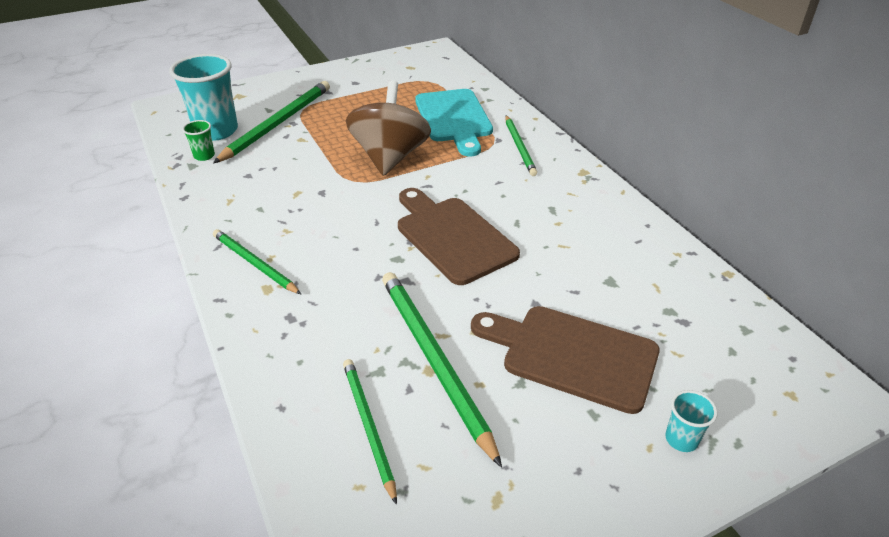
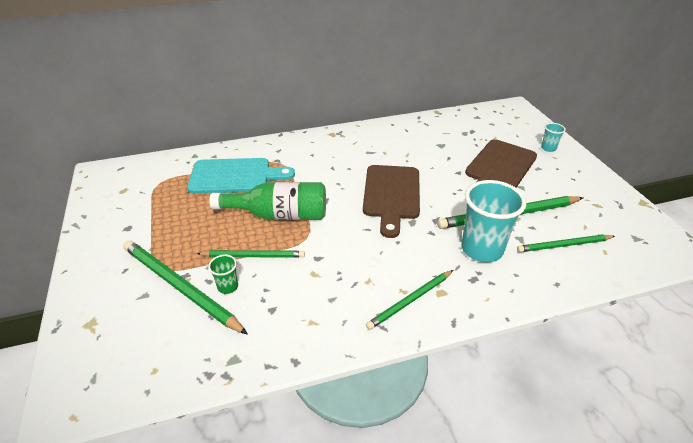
camera: 80 degrees left, 0 degrees up
(204, 156) = (218, 349): green cup -> green cup (228, 287)
(216, 131) = (167, 341): turquoise cup -> turquoise cup (481, 249)
(390, 157) = (279, 215): brown spinning top -> green bottle
(452, 236) = (391, 195): brown cutting board -> brown cutting board turned 60 degrees counterclockwise
(519, 147) = (292, 153): green pencil -> green pencil (253, 256)

